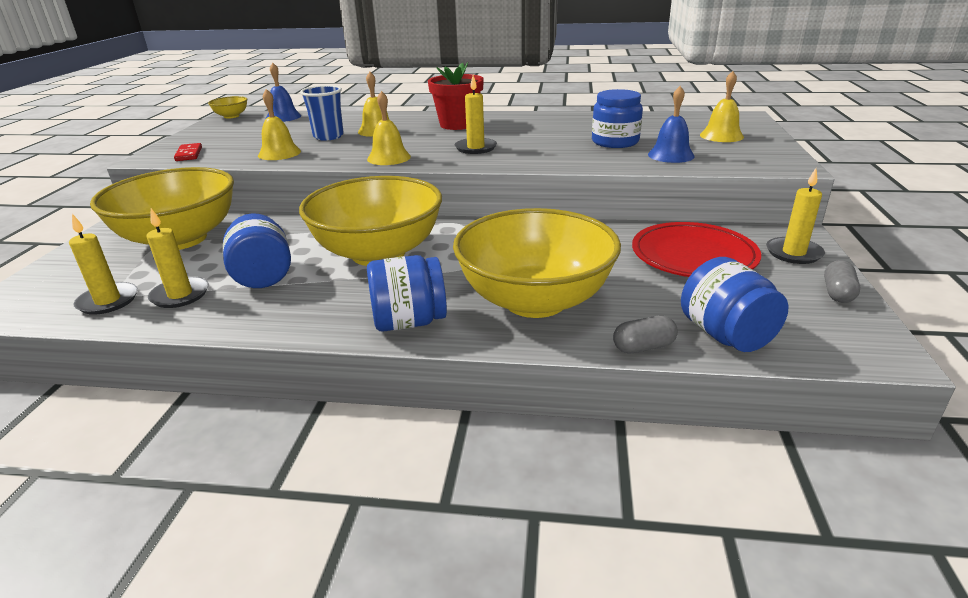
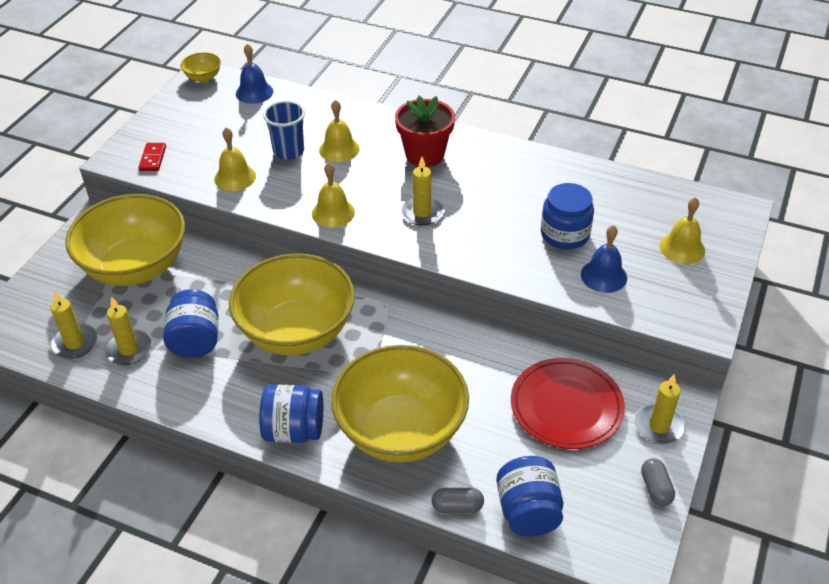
camera: 15 degrees right, 15 degrees up
(838, 293) = (656, 488): grey capsule -> grey capsule turned 45 degrees counterclockwise

